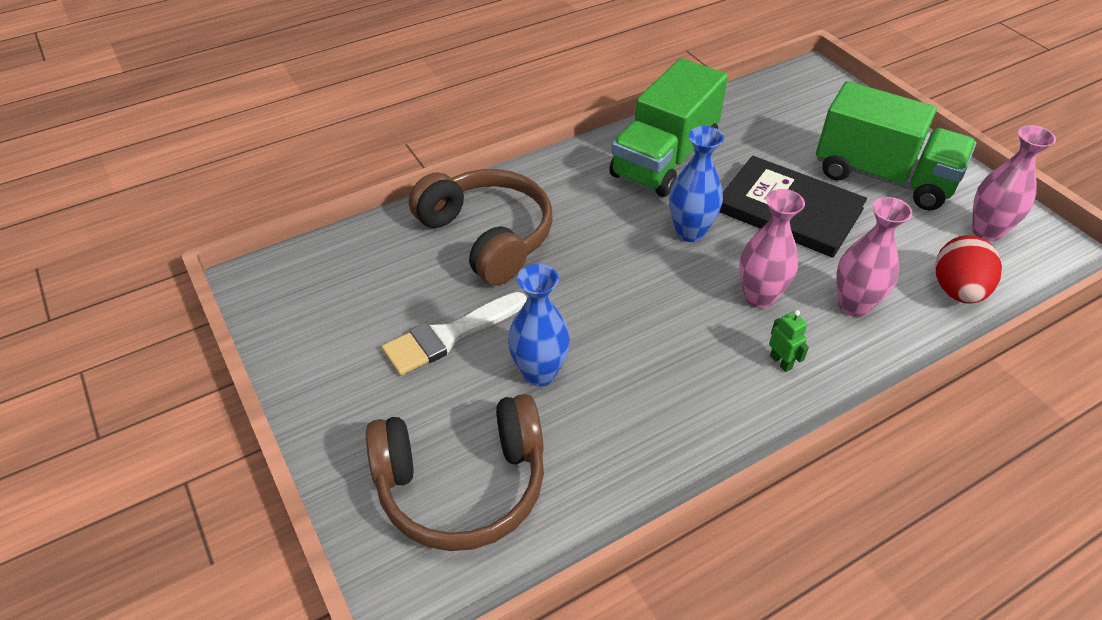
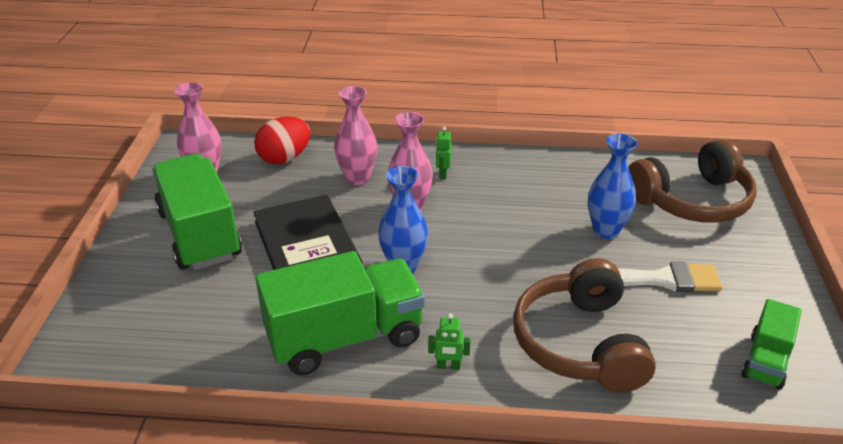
camera: 145 degrees left, 10 degrees down
(321, 294) = (766, 361): none -> green truck
(462, 485) = (692, 201): brown headphones -> brown headphones turned 135 degrees clockwise
(572, 175) = (448, 366): none -> green robot

